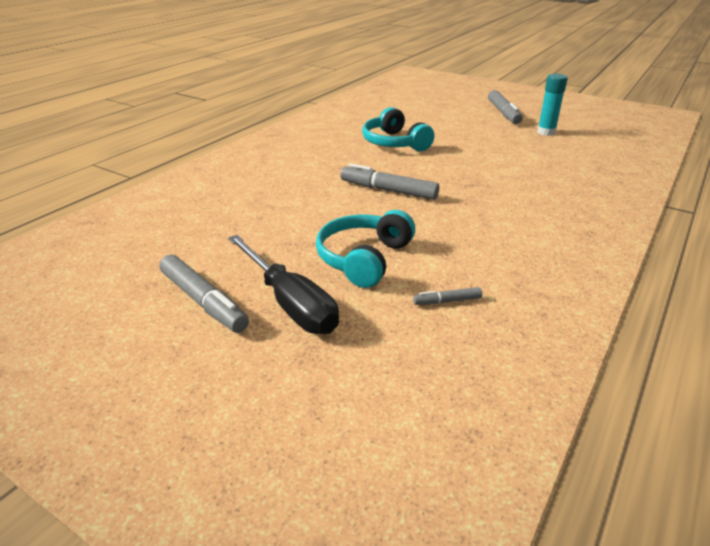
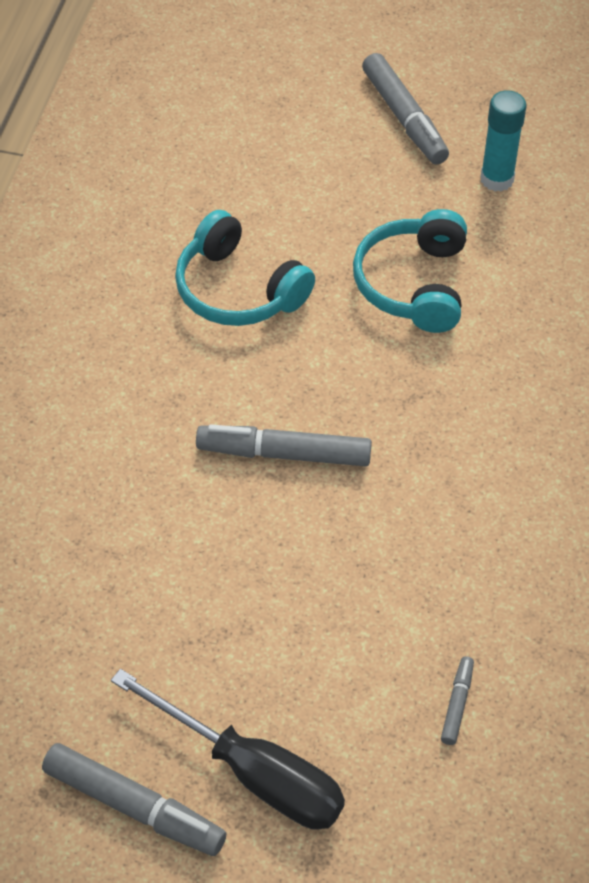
camera: 20 degrees left, 20 degrees up
(364, 259) = (314, 647): turquoise headphones -> turquoise headphones (413, 284)
(447, 301) = (457, 704): grey marker -> grey marker turned 135 degrees clockwise

